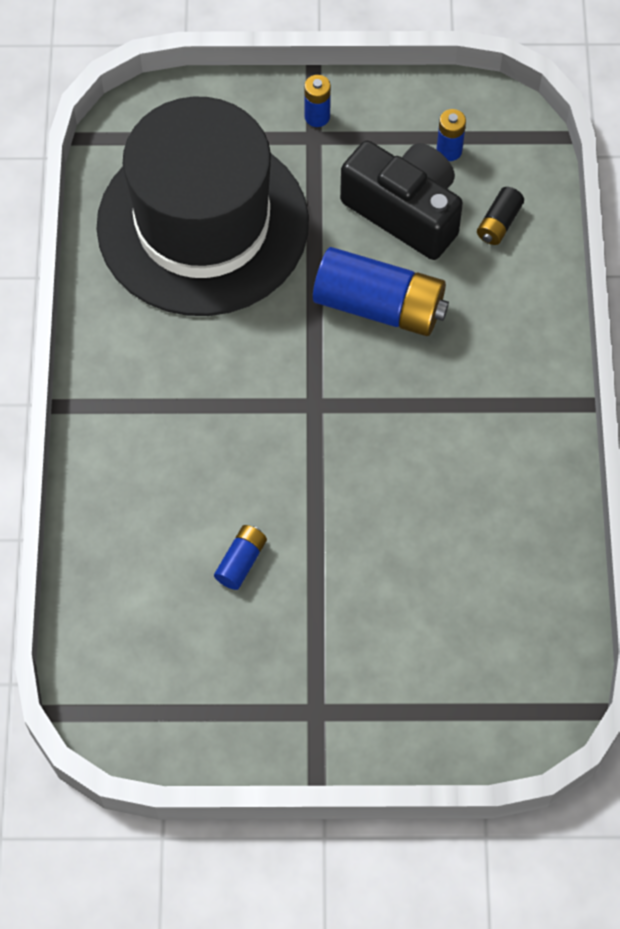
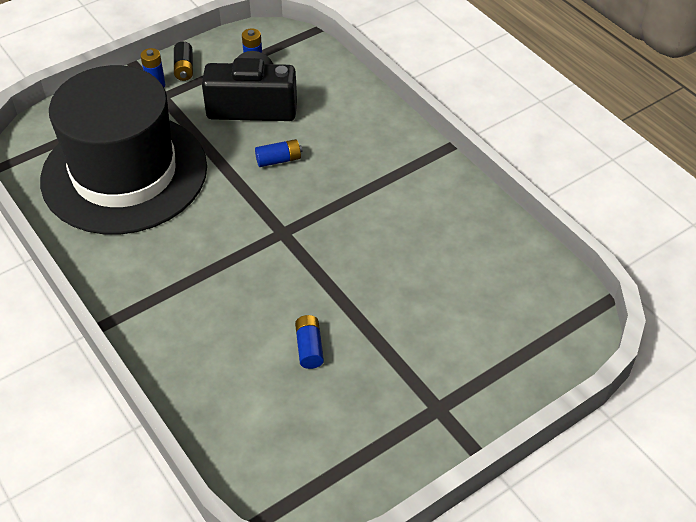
camera: 35 degrees left, 15 degrees down
(379, 306) = (279, 160): blue battery -> blue battery, size x0.47
(499, 223) = (315, 85): black battery -> black battery (184, 68)

